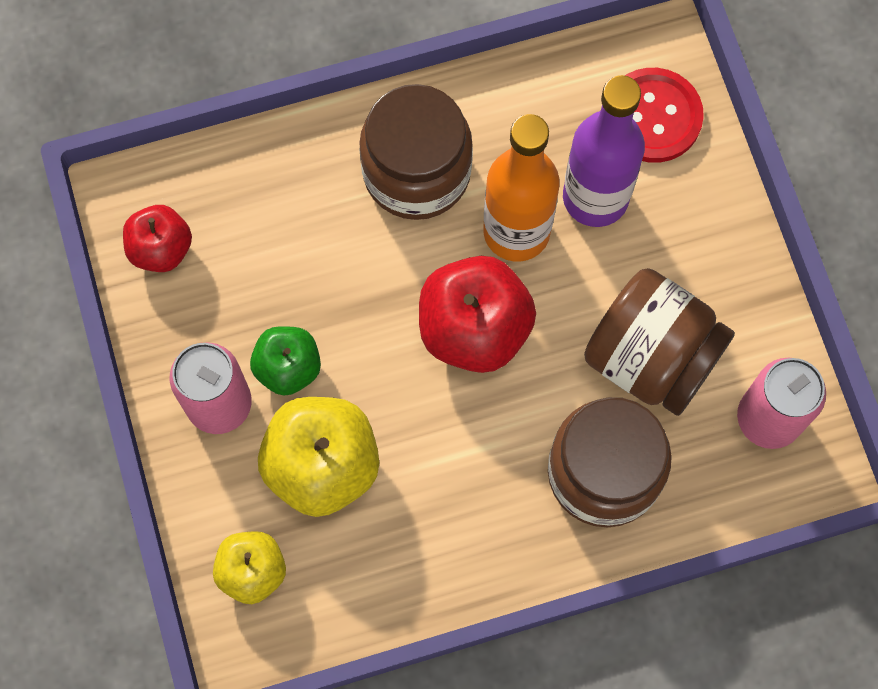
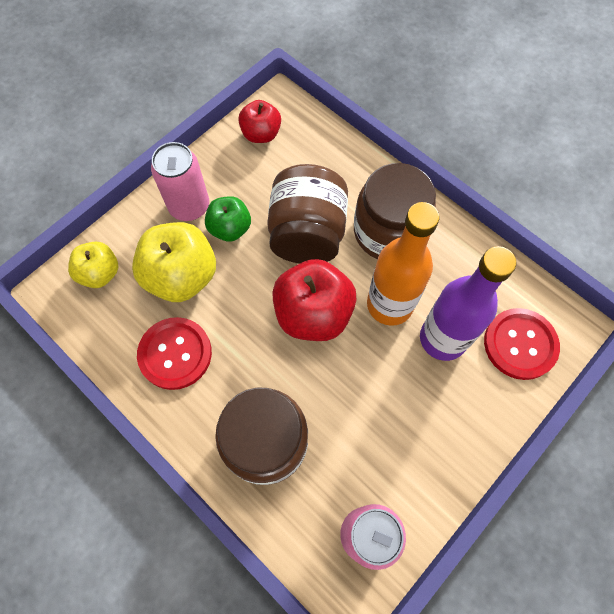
camera: 60 degrees right, 5 degrees down
(429, 526) = (175, 354): none -> red button
(651, 358) = (360, 430): brown jar -> brown jar (307, 234)

